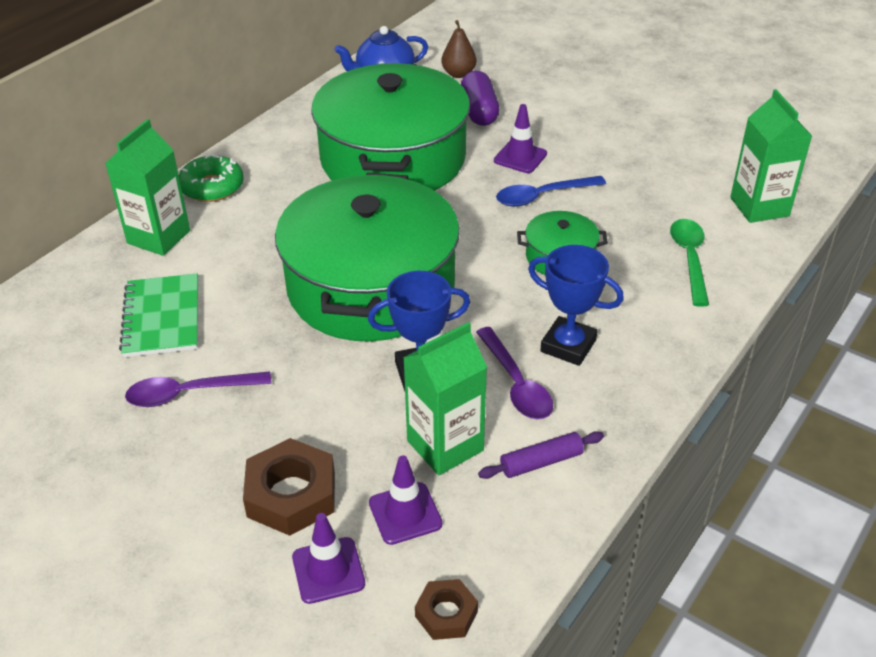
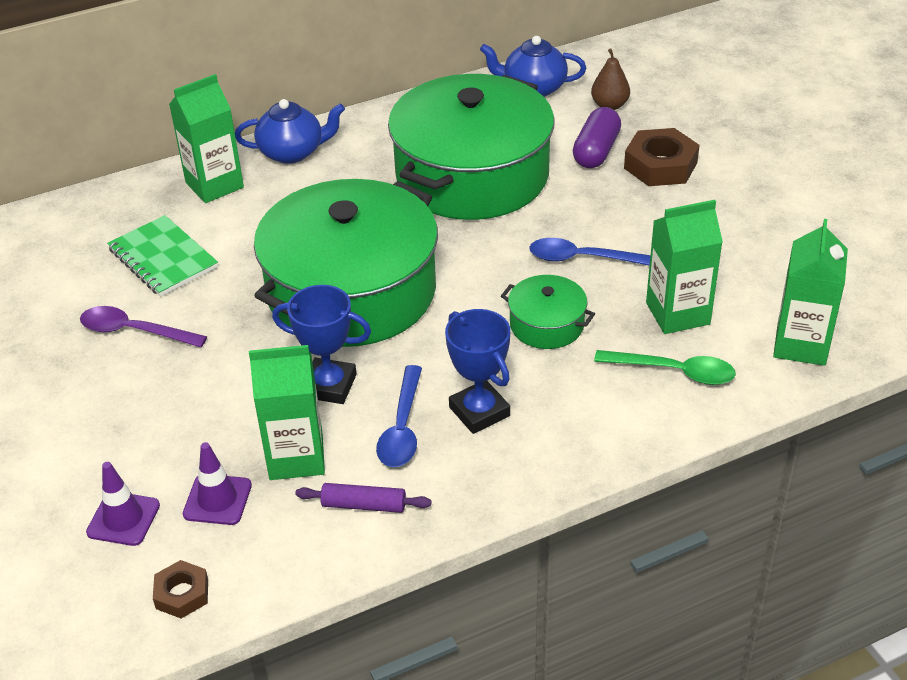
camera: 30 degrees right, 0 degrees up
(162, 317) = (163, 258): green notebook -> green notebook turned 60 degrees counterclockwise
(212, 187) = (292, 152): green donut -> blue teapot
(291, 494) = (144, 446): brown nut -> brown nut (660, 165)
(516, 384) = (402, 428): purple spoon -> blue spoon
(520, 157) = (595, 212): purple traffic cone -> none
(652, 214) = (677, 313): none -> green carton
(689, 259) = (674, 372): green spoon -> green spoon turned 75 degrees clockwise

